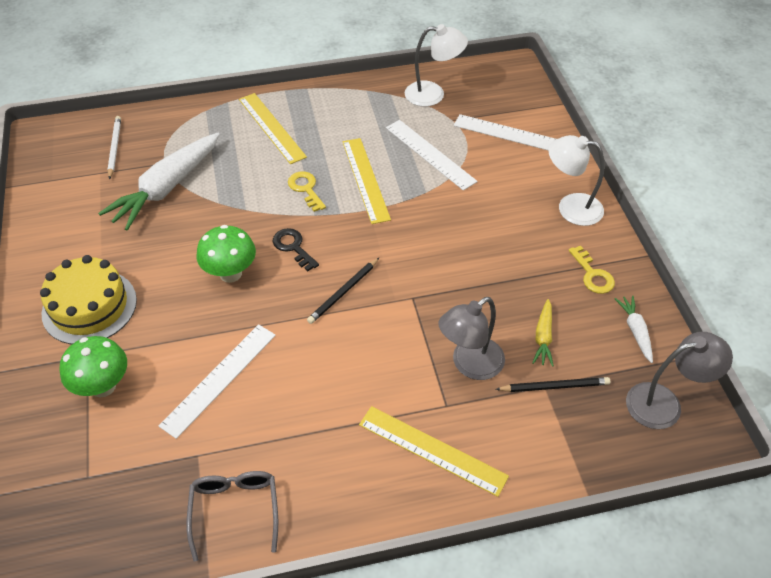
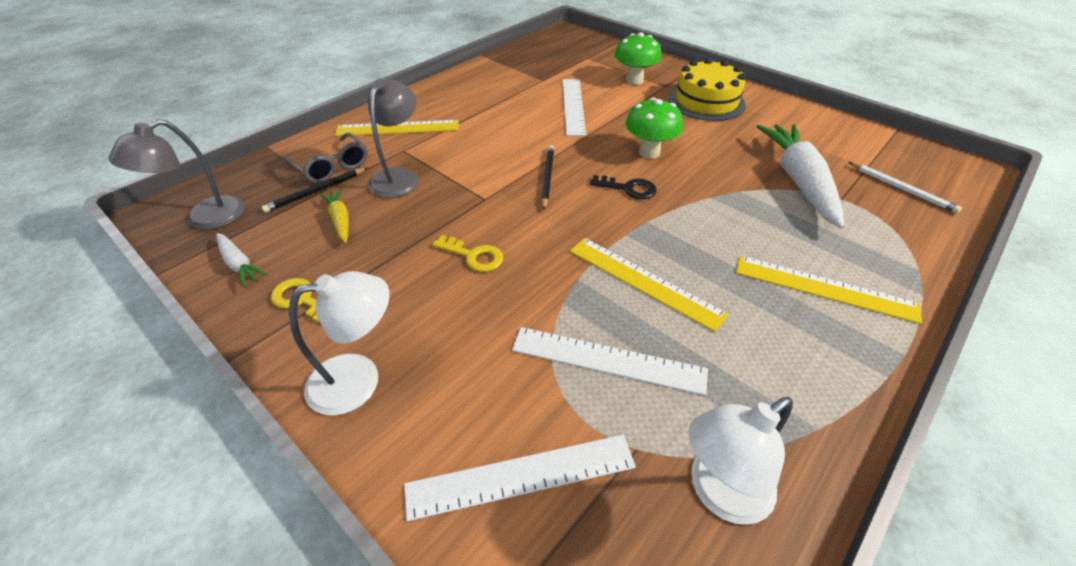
camera: 145 degrees right, 5 degrees down
(235, 510) = (496, 73): grey glasses -> grey glasses (332, 166)
(306, 189) = (688, 240): yellow key -> yellow key (473, 256)

